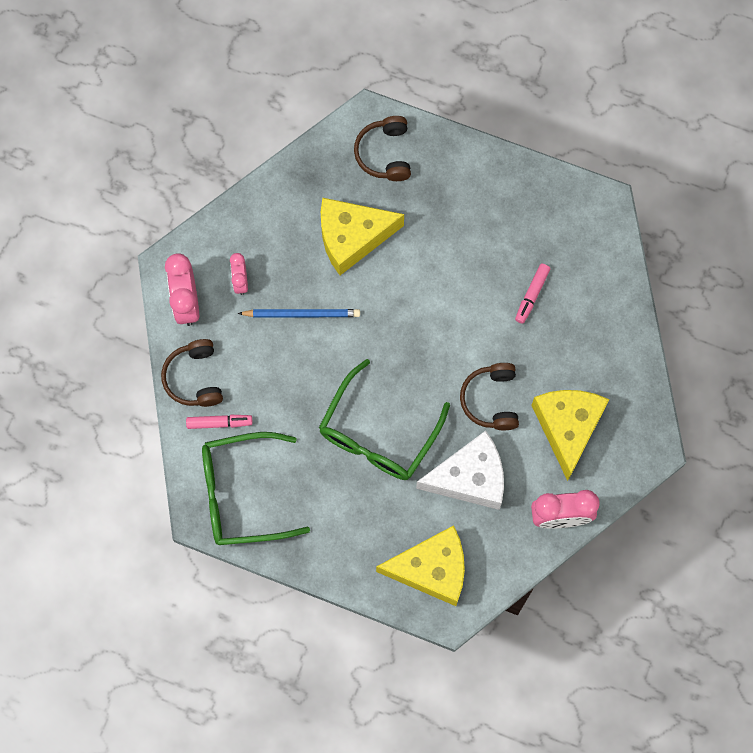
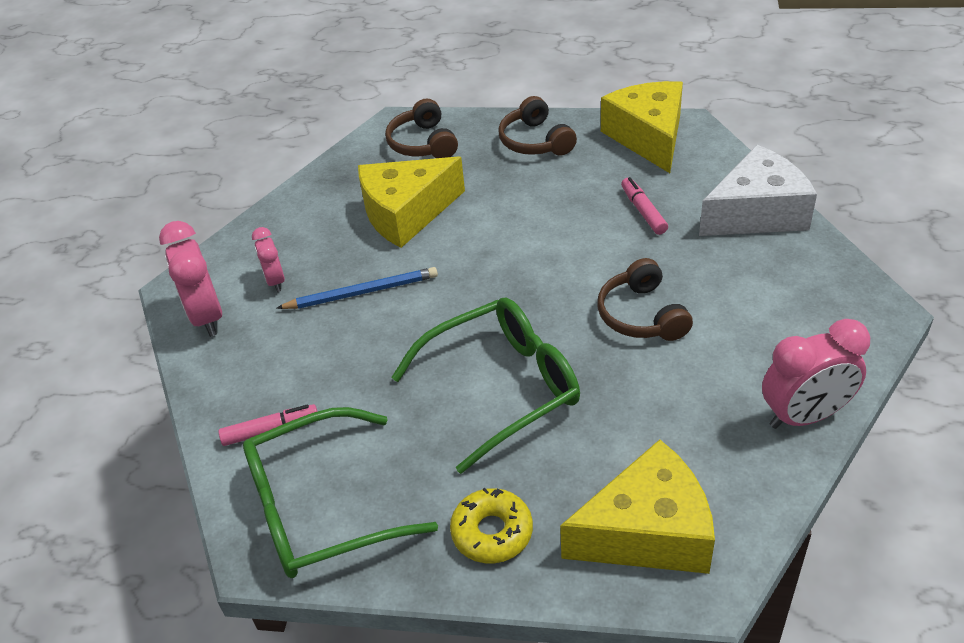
camera: 10 degrees left, 30 degrees down
(194, 378) = (227, 389): brown headphones -> brown headphones (535, 141)
(341, 542) = (492, 532): none -> yellow donut
(378, 434) = (503, 387): green glasses -> green glasses turned 135 degrees counterclockwise
(469, 478) = (652, 403): white cheese -> white cheese (756, 213)
(531, 295) = (643, 211): pink marker -> pink marker turned 150 degrees clockwise
(568, 427) = (757, 318): yellow cheese -> yellow cheese (648, 137)

